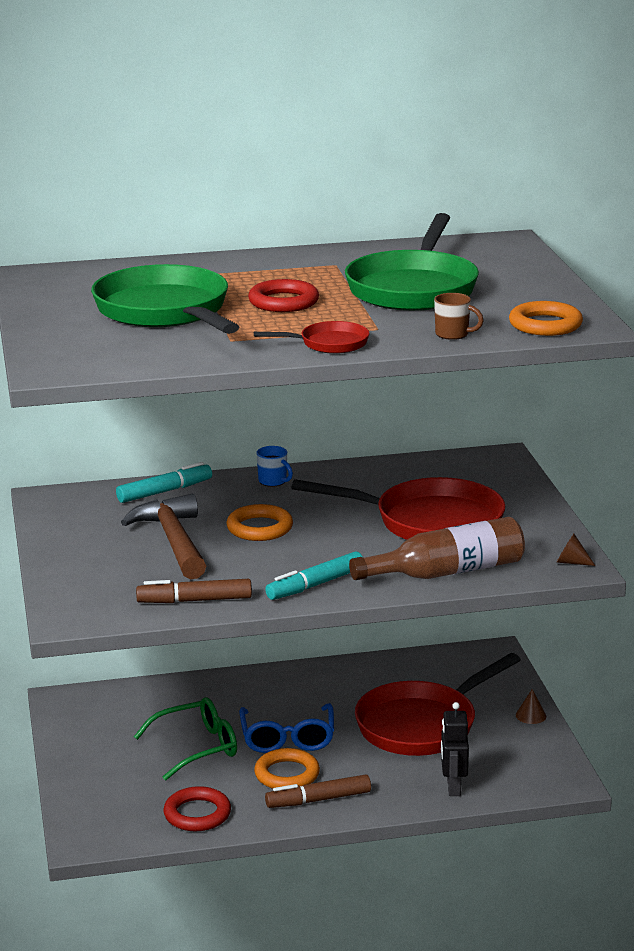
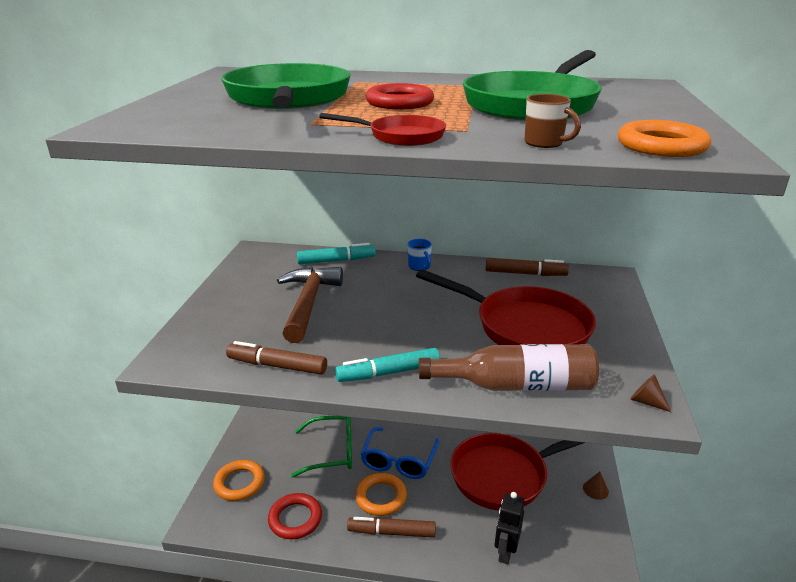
camera: 20 degrees right, 5 degrees up
(259, 528) = (381, 305): orange ring -> orange ring (239, 483)
(402, 469) = (525, 274): none -> brown marker

